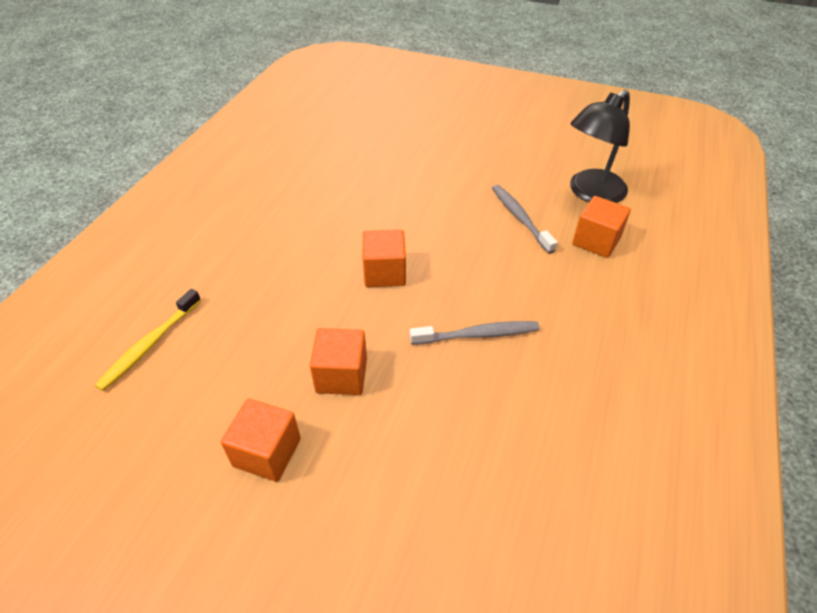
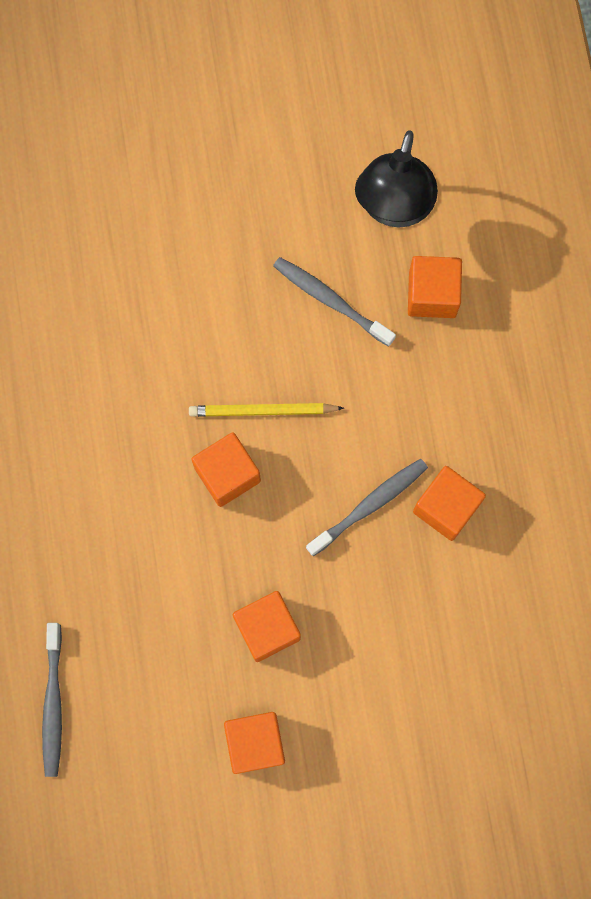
camera: 30 degrees left, 30 degrees up
(150, 345) = (53, 703): yellow toothbrush -> grey toothbrush
(435, 251) = (263, 411): none -> yellow pencil
(540, 363) = (446, 507): none -> orange cube

